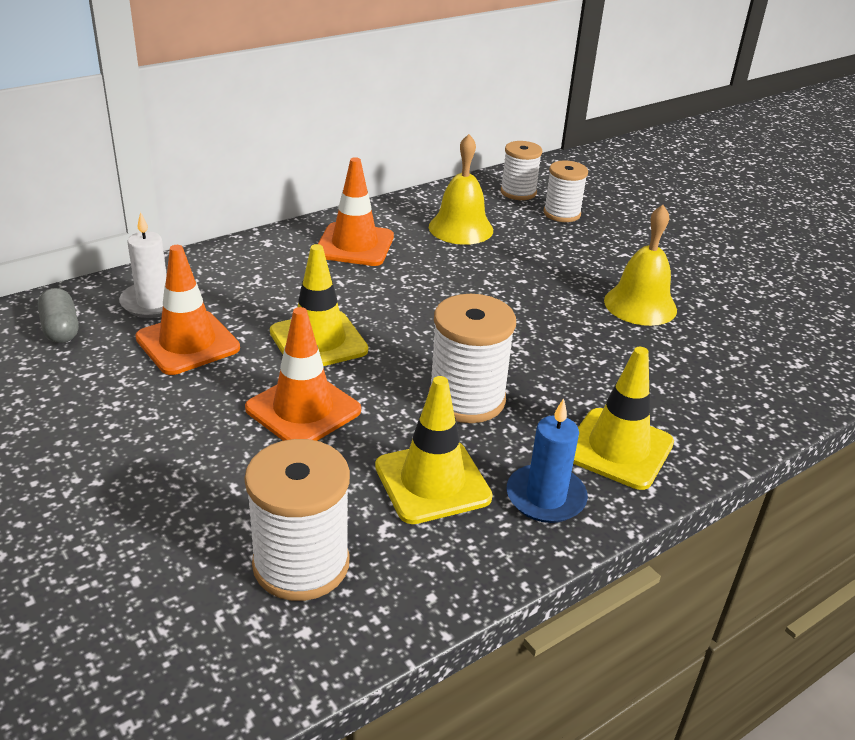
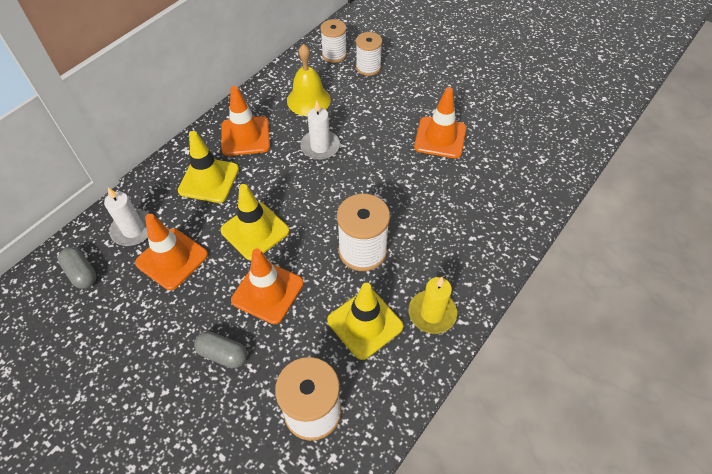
camera: 15 degrees left, 20 degrees up
(202, 461) = (223, 354): none -> grey capsule
(455, 277) = (320, 146): none -> white candle
(545, 497) = (432, 313): blue candle -> yellow candle
(618, 449) = (461, 262): yellow traffic cone -> yellow traffic cone (209, 180)
(640, 305) = (440, 138): yellow bell -> orange traffic cone

